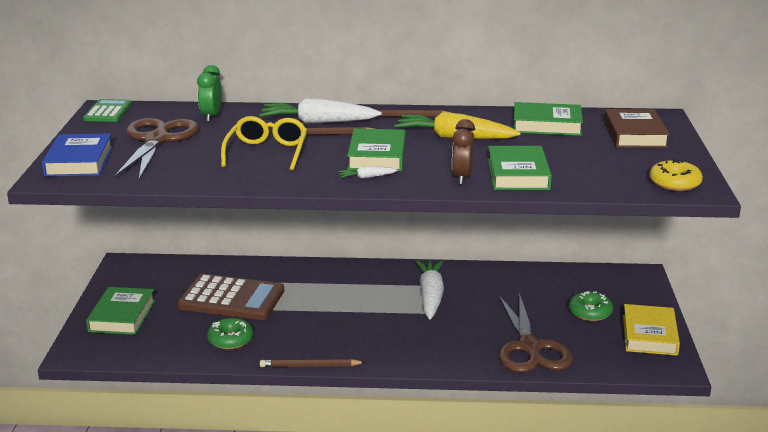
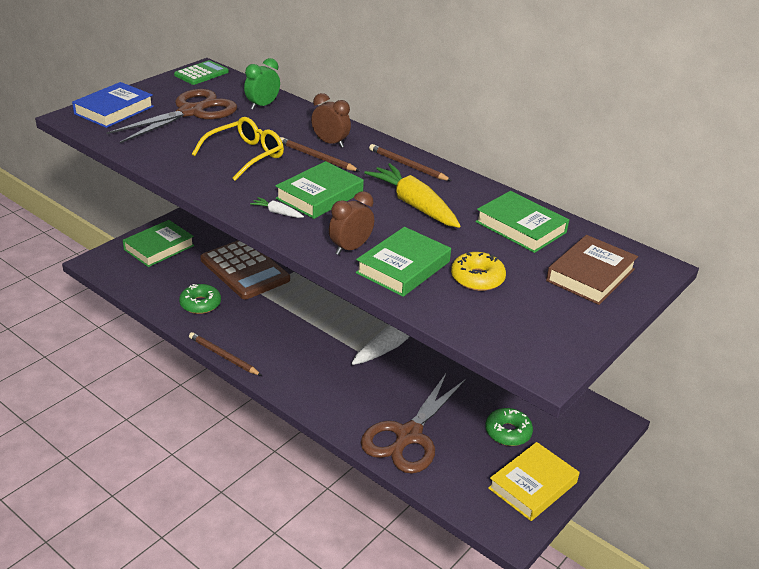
camera: 35 degrees right, 10 degrees up
(318, 122) = (330, 143): white carrot -> brown clock
(674, 183) = (534, 348): yellow donut -> yellow donut (477, 278)

